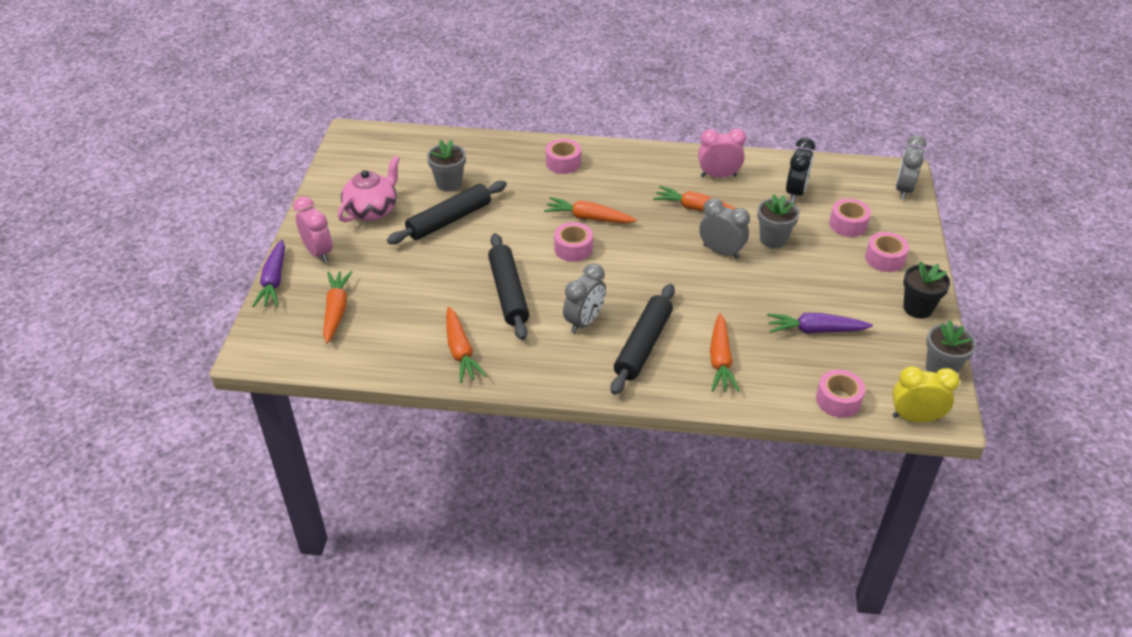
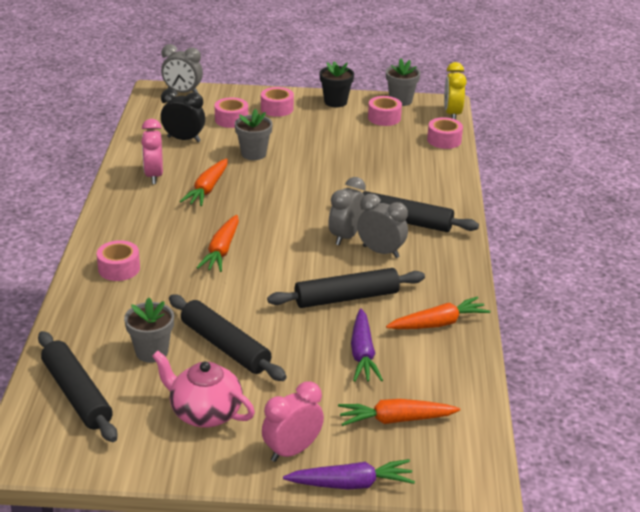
camera: 95 degrees left, 10 degrees down
(407, 152) = (77, 394): none -> black rolling pin
(573, 249) = (273, 259): pink tape -> pink tape (384, 118)
(720, 360) = (414, 185): orange carrot -> none
(721, 252) = (272, 179): grey clock -> grey clock (346, 236)
(815, 330) = (369, 143): purple carrot -> purple carrot (362, 354)

